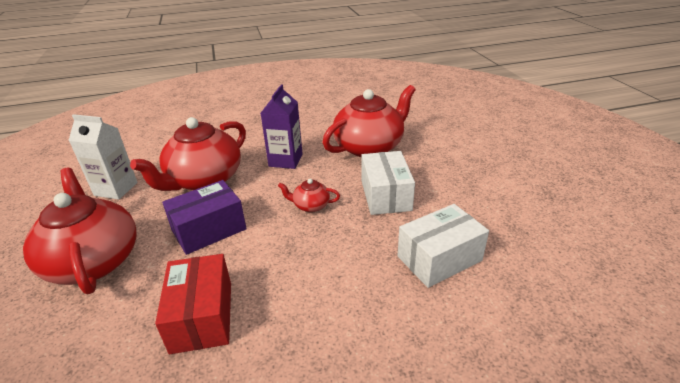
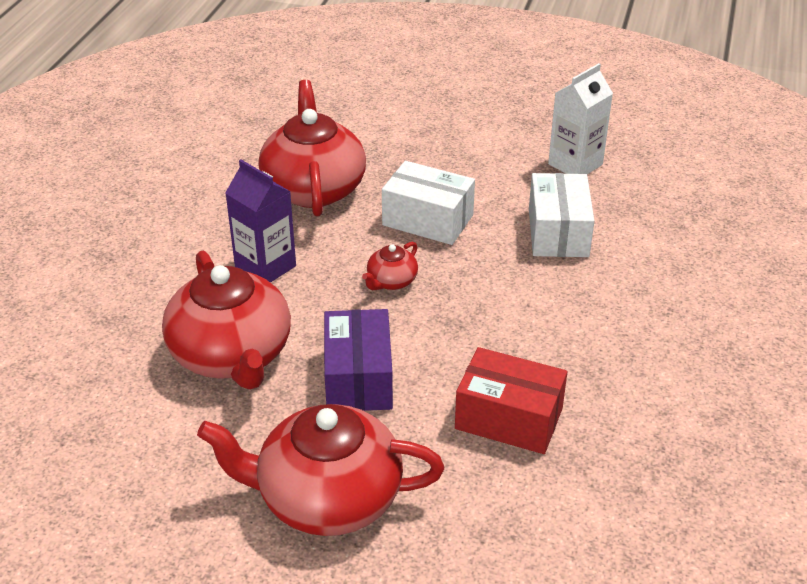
camera: 60 degrees left, 5 degrees up
(116, 189) = (156, 453): white carton -> white carton (575, 164)

